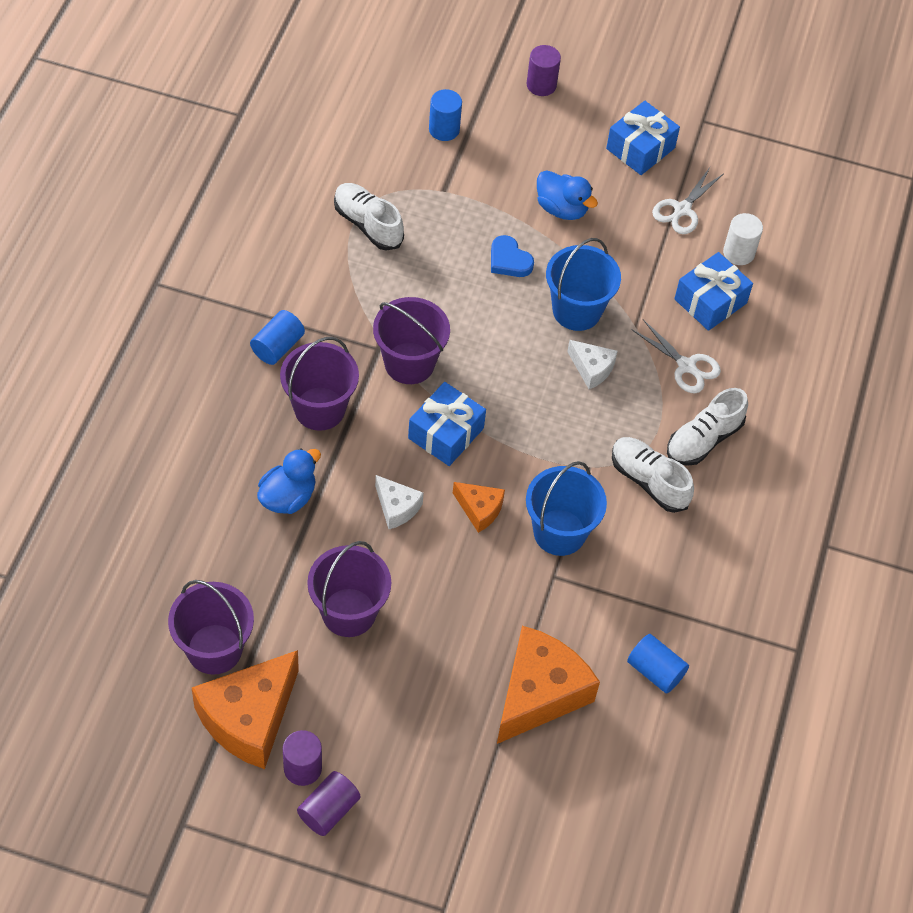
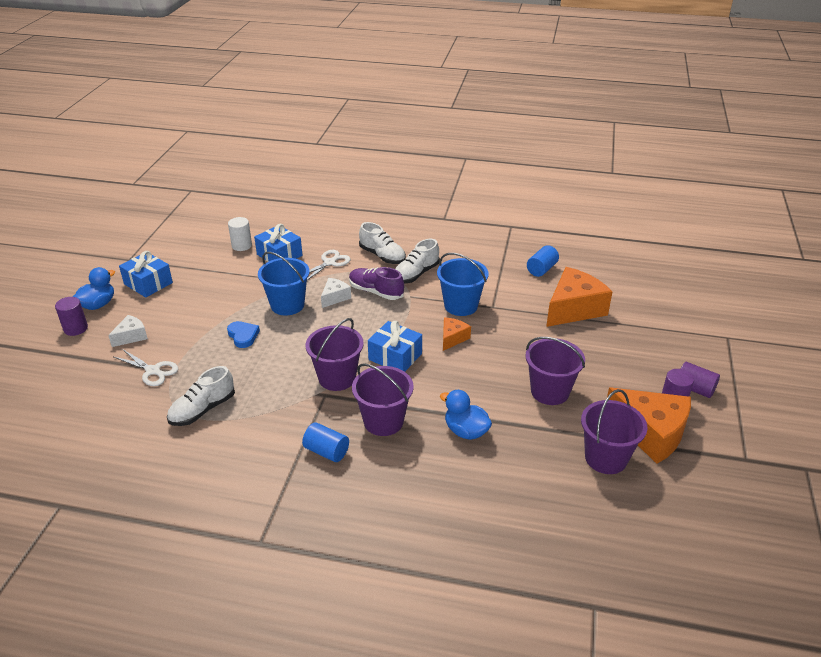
camera: 90 degrees left, 20 degrees down
(397, 508) = (460, 375): white cheese -> white cheese (131, 336)
(444, 129) = (109, 375): blue cylinder -> none
(509, 260) = (243, 336): blue heart -> blue heart turned 75 degrees counterclockwise
(539, 693) = (573, 309): orange cheese -> orange cheese turned 105 degrees clockwise
(562, 208) = (198, 314): blue duck -> blue duck (98, 304)
(603, 422) = (376, 292): none -> purple shoe
(682, 209) = (204, 266): white scissors -> white scissors (153, 371)

